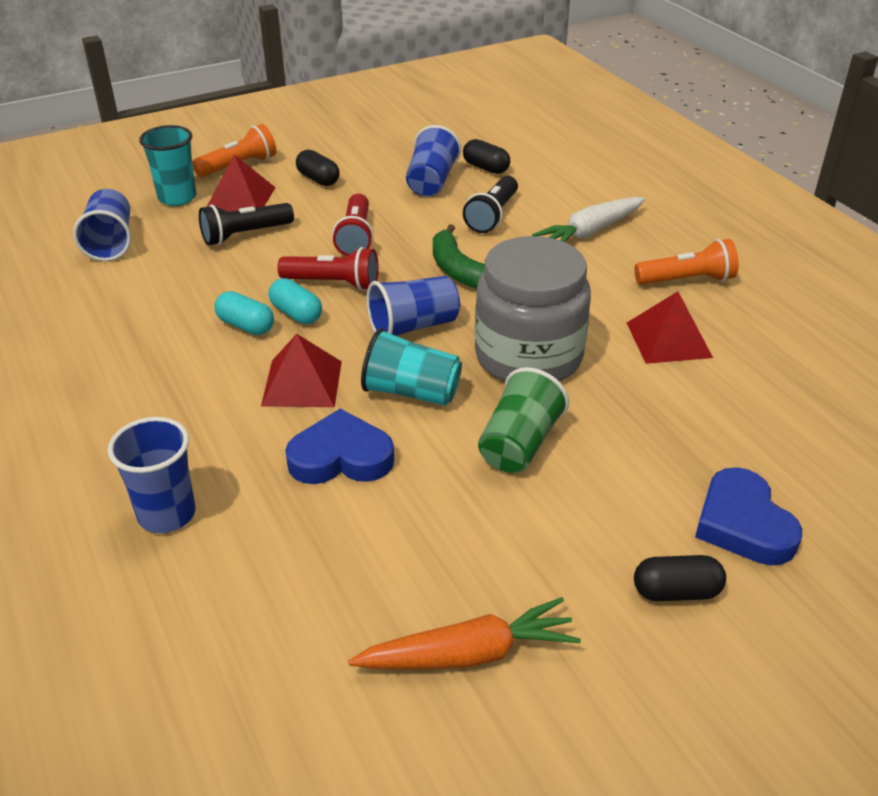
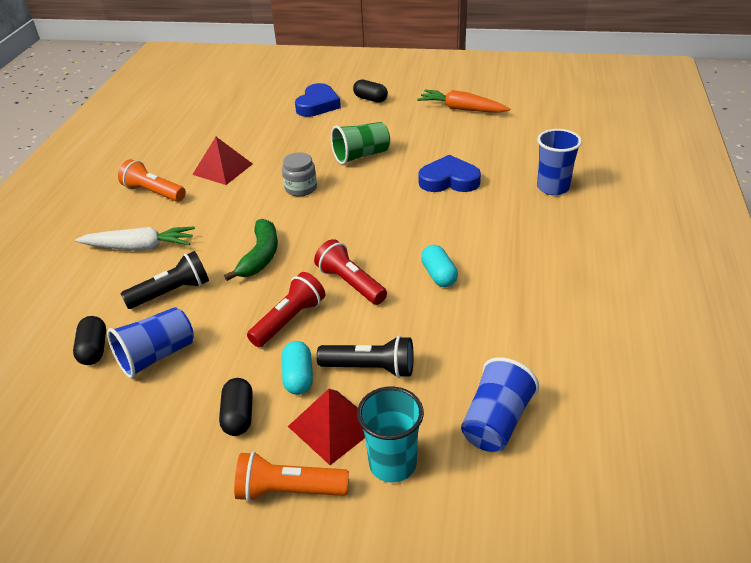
camera: 140 degrees left, 0 degrees up
(296, 314) = (398, 270): turquoise capsule -> turquoise capsule (298, 377)
(302, 383) = (436, 223): red pyramid -> none
(341, 457) = (449, 180): blue heart -> blue heart turned 150 degrees clockwise
(411, 392) = (382, 195): turquoise cup -> none
(413, 327) = (337, 230): blue cup -> none
(528, 357) = (301, 188): grey jar -> grey jar, size x0.46

